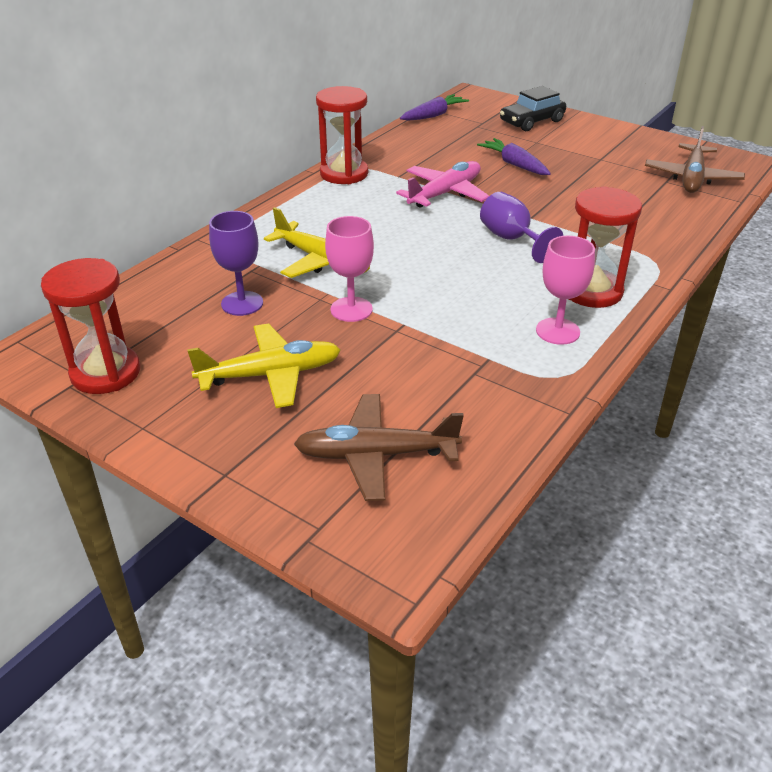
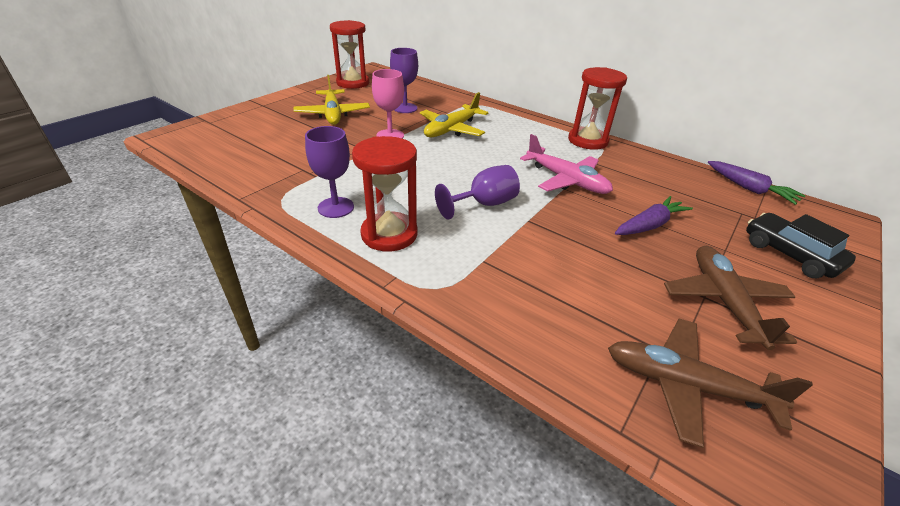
camera: 90 degrees right, 0 degrees up
(376, 455) = (248, 136): brown plane -> brown plane (724, 301)
(557, 331) = (336, 207): pink goblet -> purple goblet

